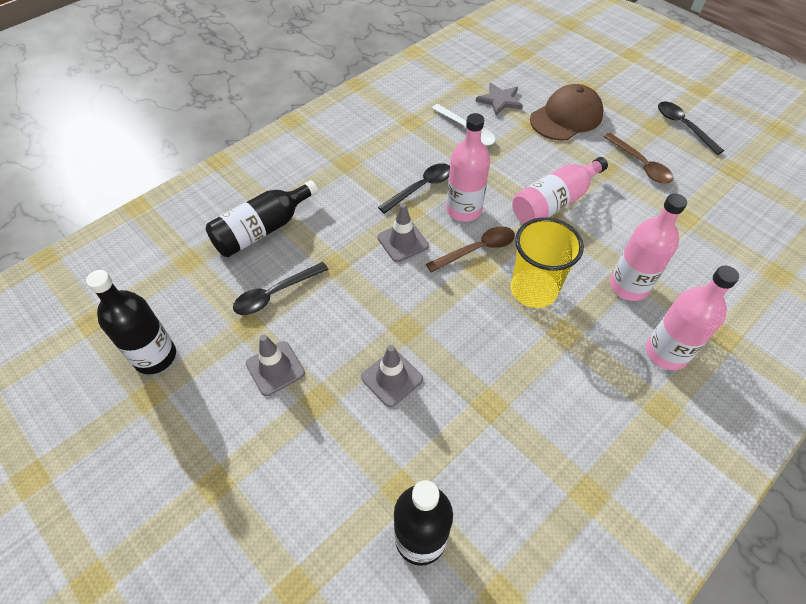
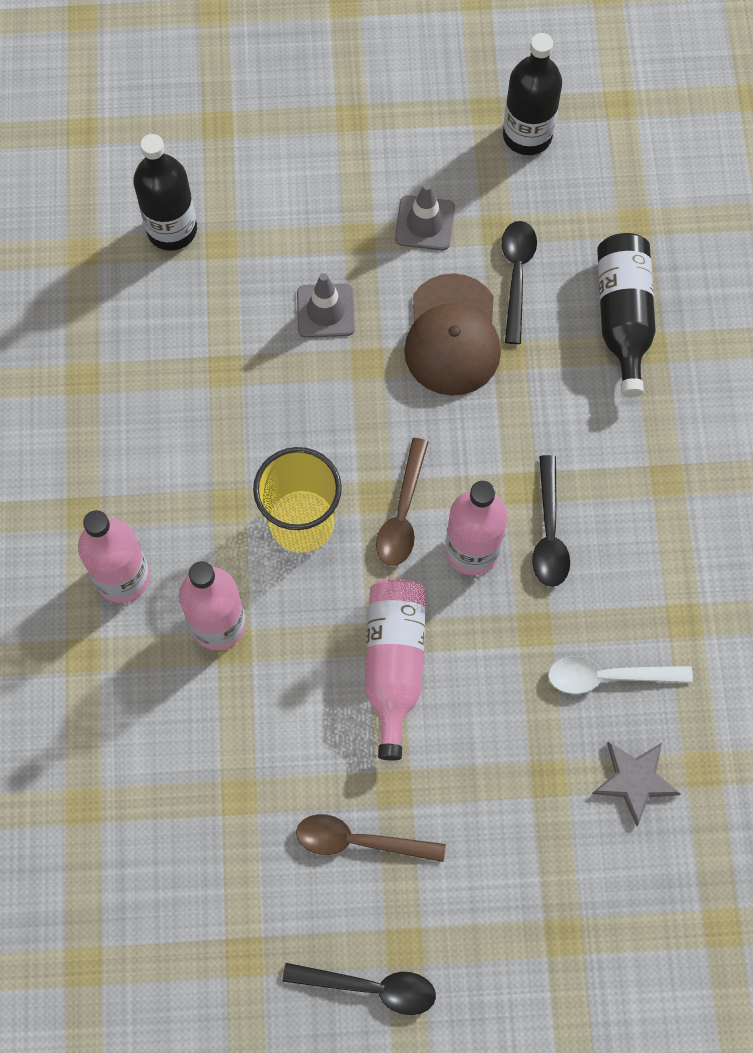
camera: 130 degrees right, 15 degrees up
(403, 242) = (481, 446): grey traffic cone -> none
(566, 117) = (524, 839): brown cap -> brown cap (452, 336)

